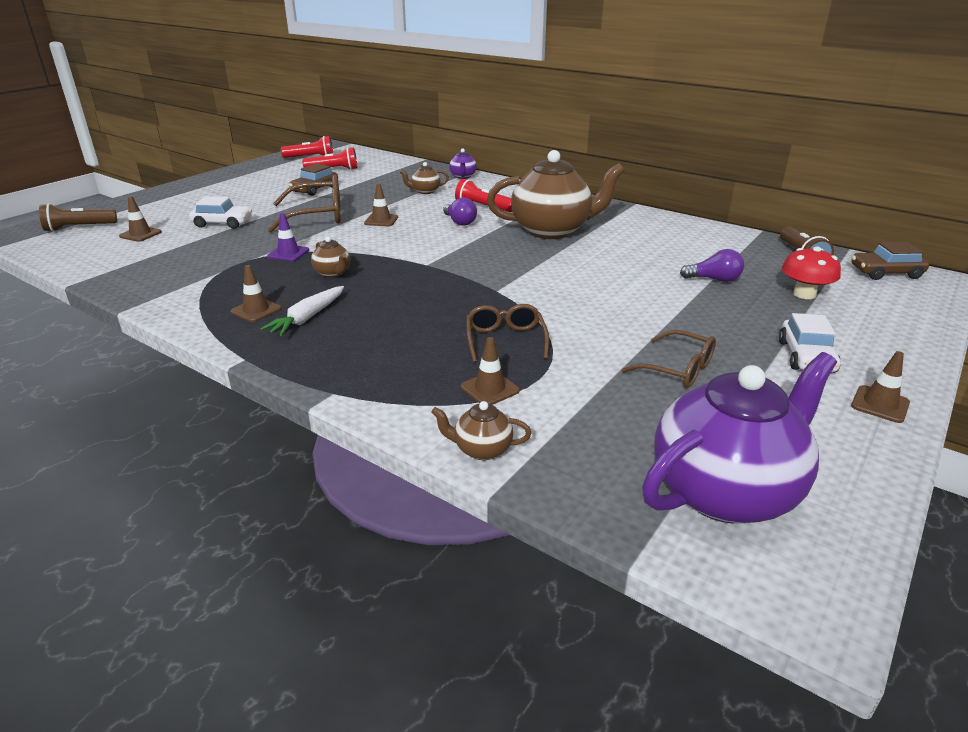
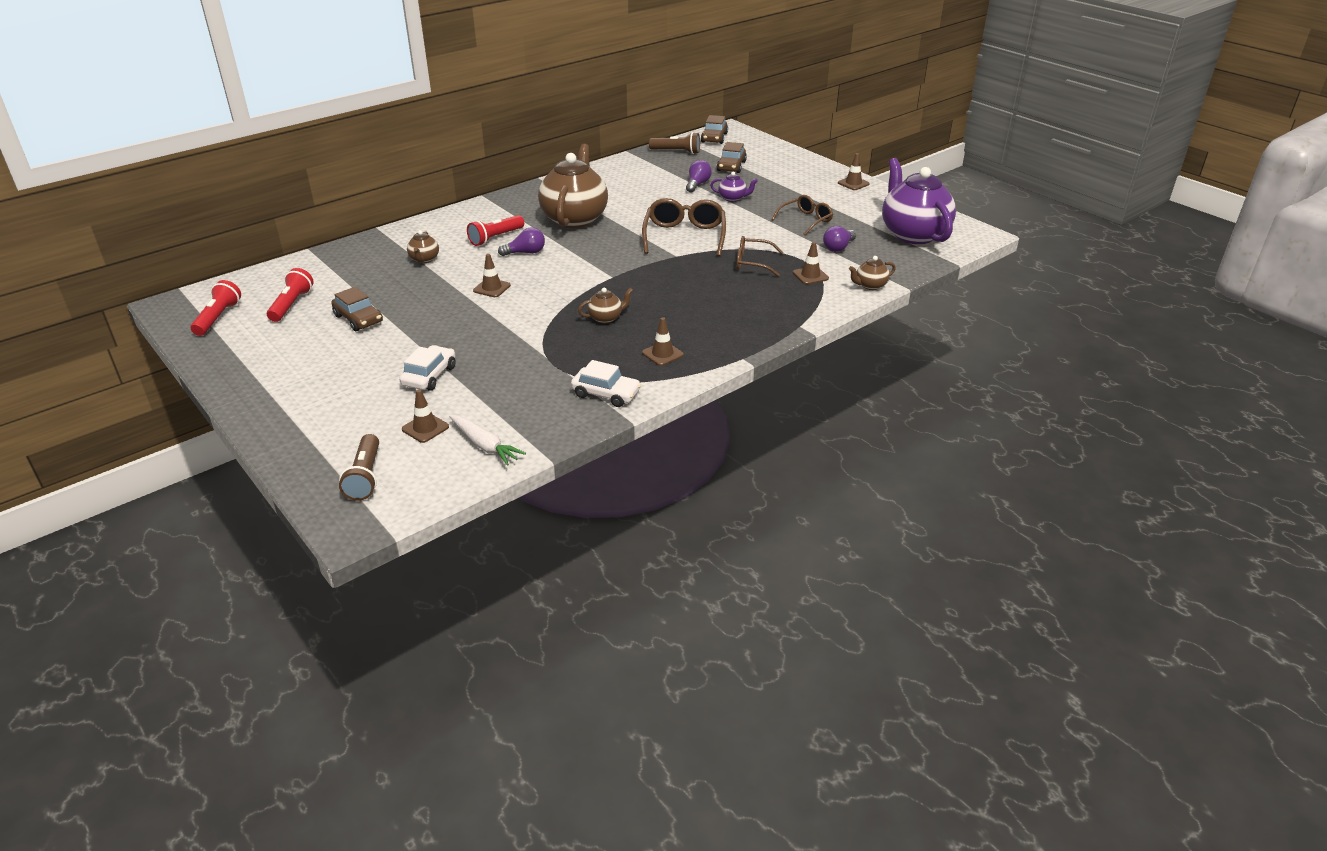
camera: 75 degrees left, 5 degrees up
(288, 253) = (545, 338): purple traffic cone -> none
(307, 318) = (687, 332): white carrot -> white carrot (484, 445)
(318, 216) = (452, 320): brown glasses -> brown glasses (684, 236)
(463, 176) = (394, 236): purple teapot -> purple teapot (733, 198)
(481, 449) = (870, 285): brown teapot -> brown teapot turned 45 degrees clockwise
(602, 407) = (838, 247): none -> purple light bulb
(804, 294) = (731, 166): red mushroom -> brown car
(806, 356) = (803, 186): white car -> white car (606, 394)

